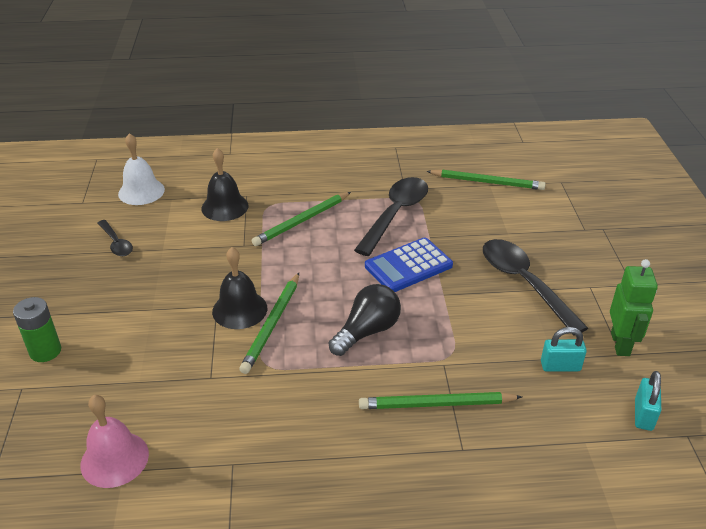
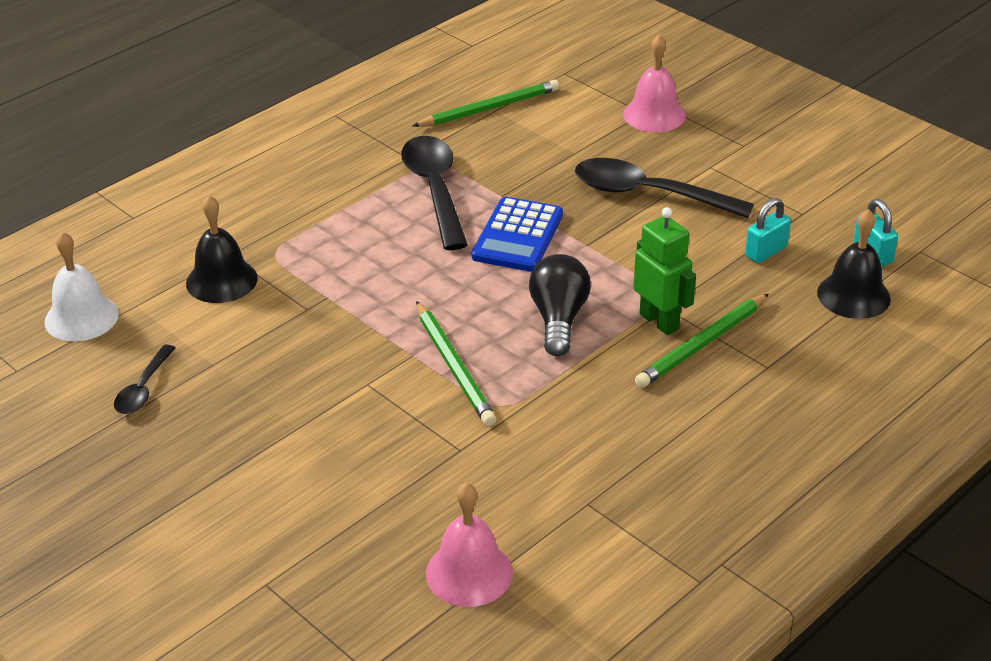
camera: 40 degrees left, 0 degrees up
(45, 351) = (236, 537): green battery -> none
(116, 243) = (143, 389): black spoon -> black spoon turned 90 degrees clockwise
(239, 309) = (399, 373): black bell -> black bell (853, 295)
(302, 221) = (339, 249): green pencil -> none
(590, 234) = (654, 115): none -> pink bell
(620, 344) = (792, 205): green robot -> green robot (659, 321)

